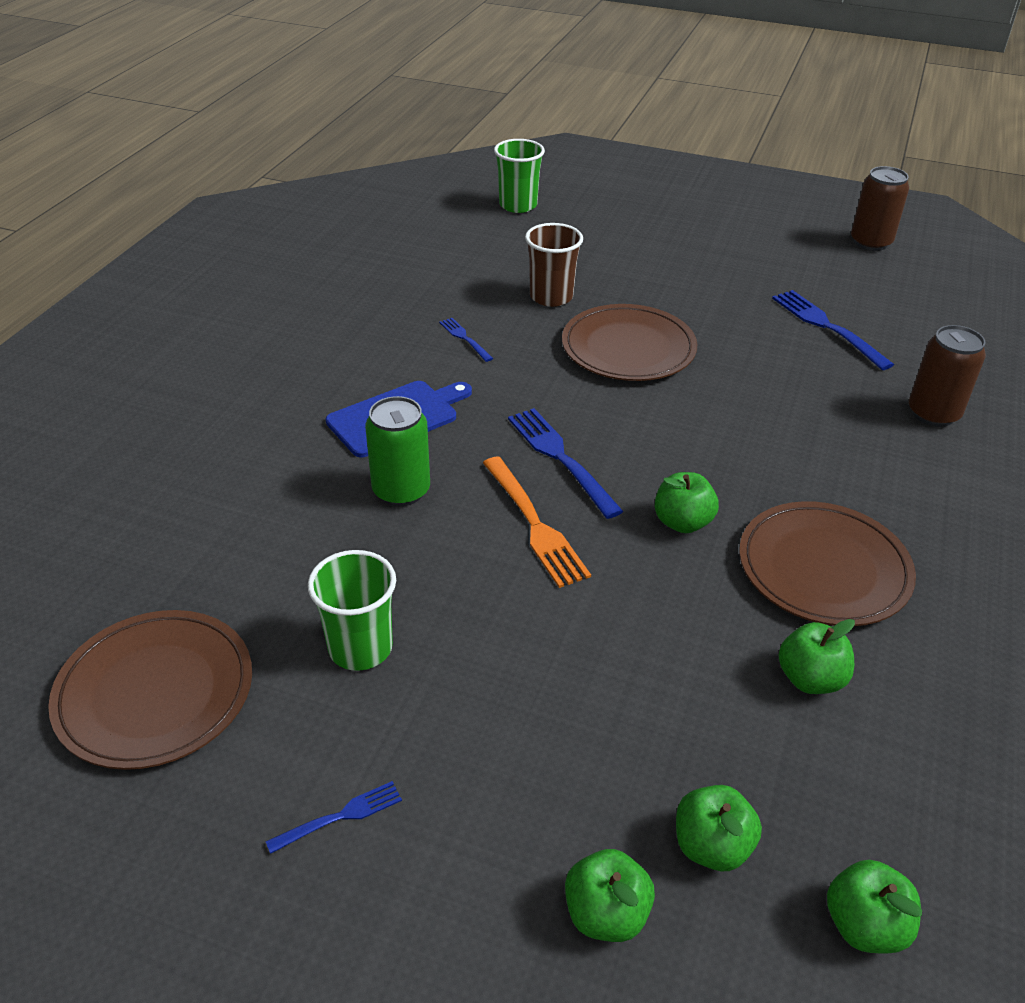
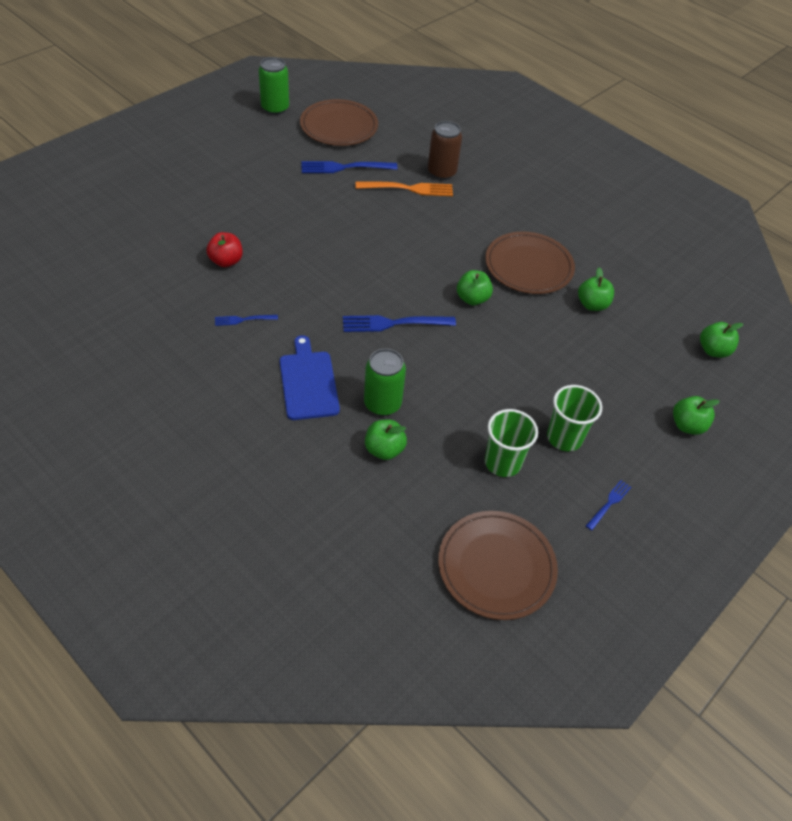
camera: 70 degrees left, 10 degrees up
(340, 816) = (609, 503): blue fork -> blue fork turned 45 degrees clockwise
(518, 205) = (91, 229): green cup -> green cup (564, 437)
(534, 524) = (443, 356): orange fork -> orange fork (408, 189)
(551, 297) = (226, 261): brown cup -> red apple
(628, 348) = (308, 252): brown plate -> brown plate (339, 126)
(711, 846) = (666, 378): green apple -> green apple (384, 449)
(870, 242) = (275, 108): brown can -> green can

